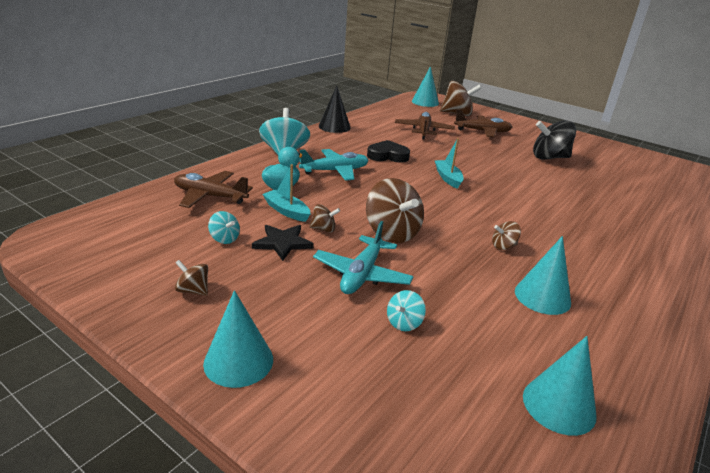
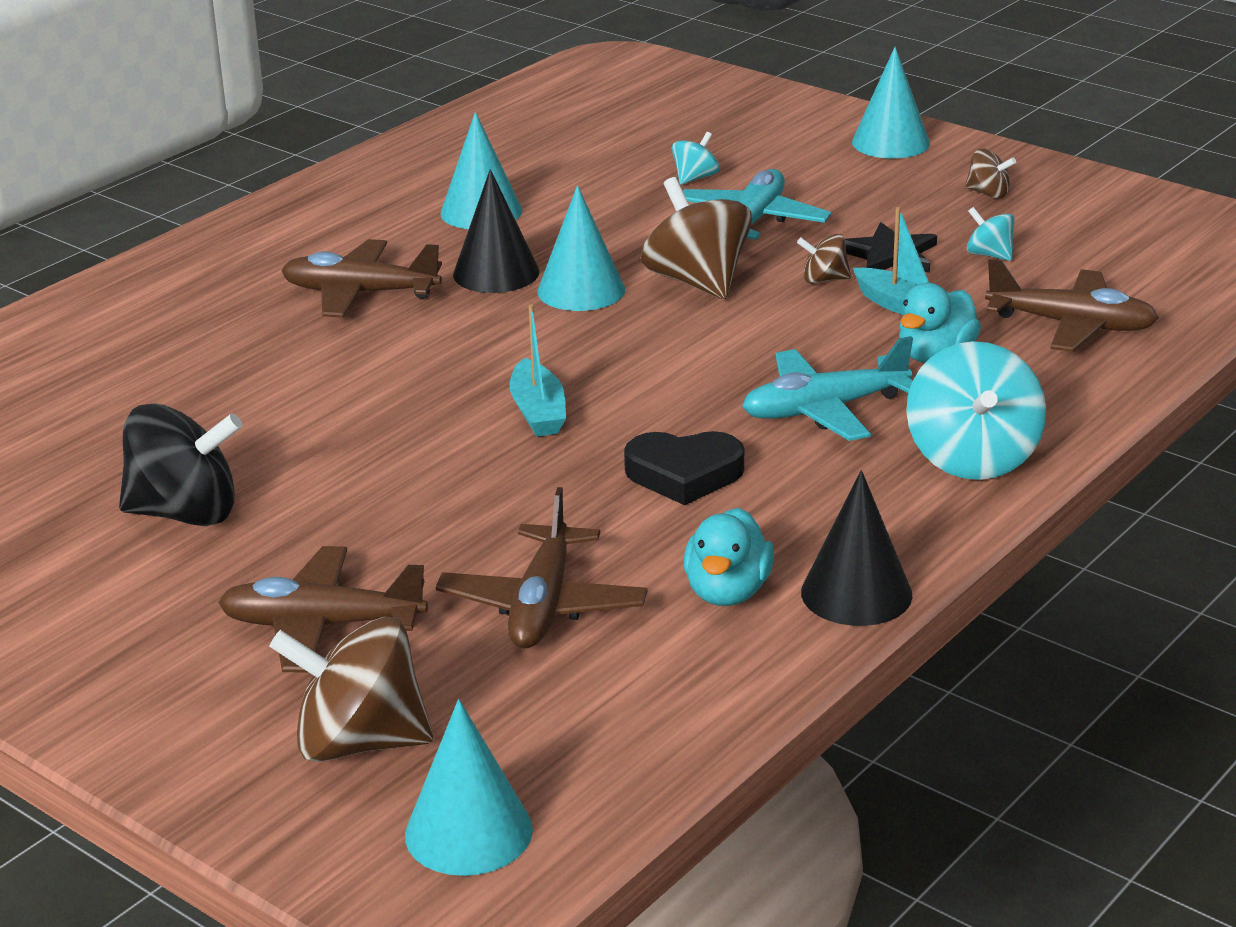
camera: 175 degrees left, 0 degrees up
(371, 129) = (727, 592): none -> turquoise duck
(503, 246) = (496, 273): brown spinning top -> black cone
(559, 405) = (538, 130): turquoise cone -> turquoise cone (581, 290)
(566, 238) = (360, 293): none -> brown plane

